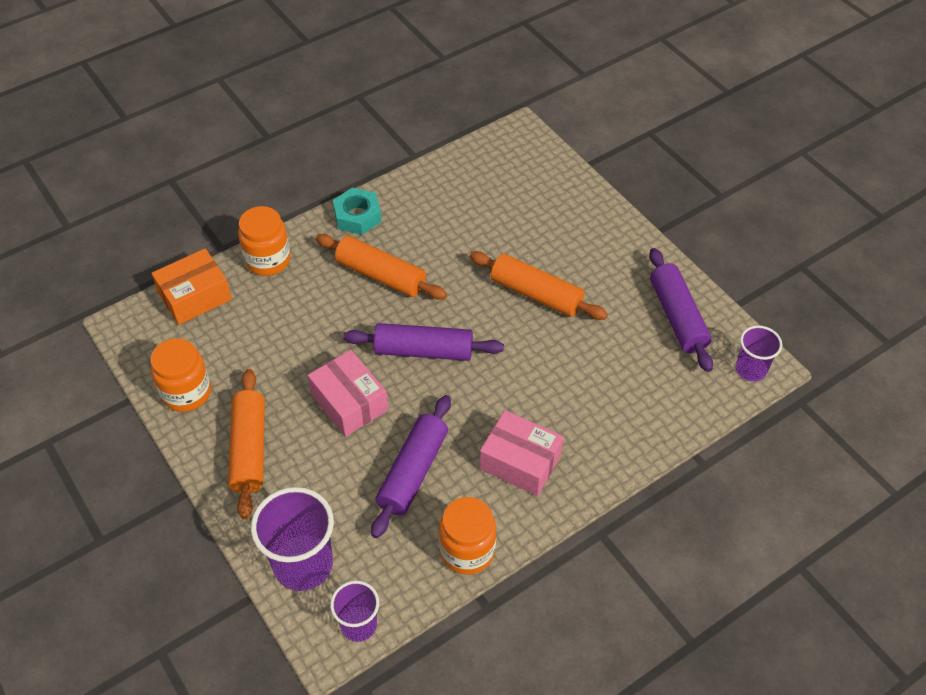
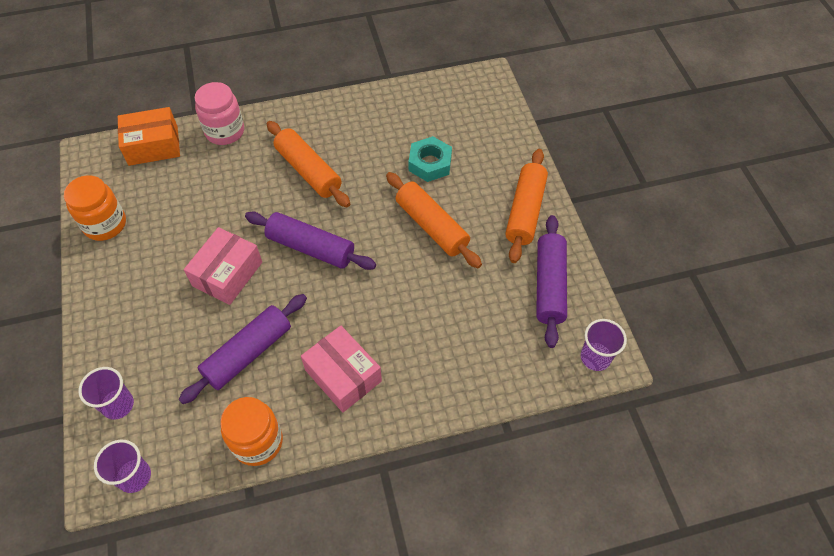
camera: 20 degrees right, 5 degrees up
(249, 449) = (127, 288): orange rolling pin -> orange rolling pin (525, 211)
(268, 260) = (225, 131): orange jar -> pink jar
(303, 564) = (118, 405): purple cup -> purple cup, size x0.59
(349, 402) = (227, 274): pink box -> pink box turned 45 degrees clockwise
(357, 216) = (315, 114): turquoise nut -> turquoise nut (430, 163)

